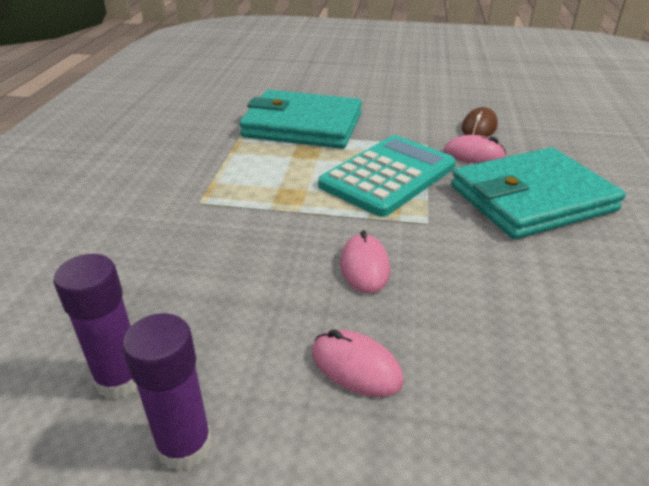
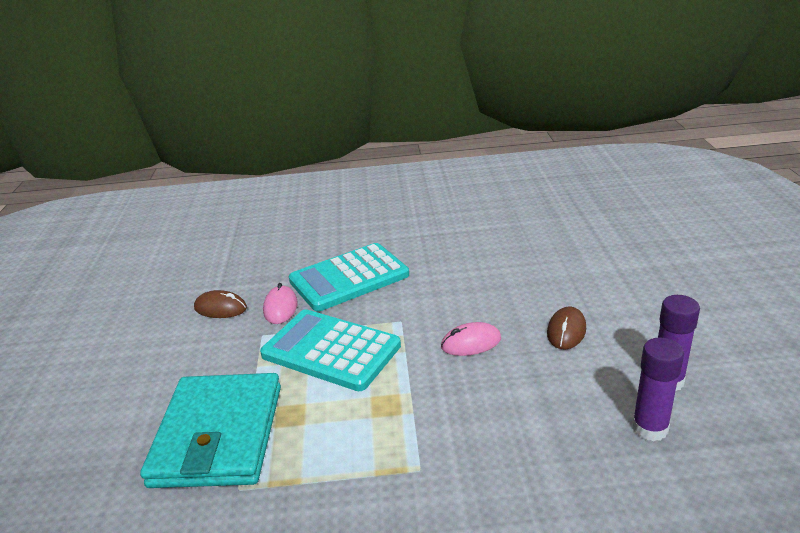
camera: 100 degrees left, 5 degrees down
(356, 367) = (566, 331): pink mouse -> brown mouse
(531, 198) = (349, 278): turquoise wallet -> turquoise calculator

